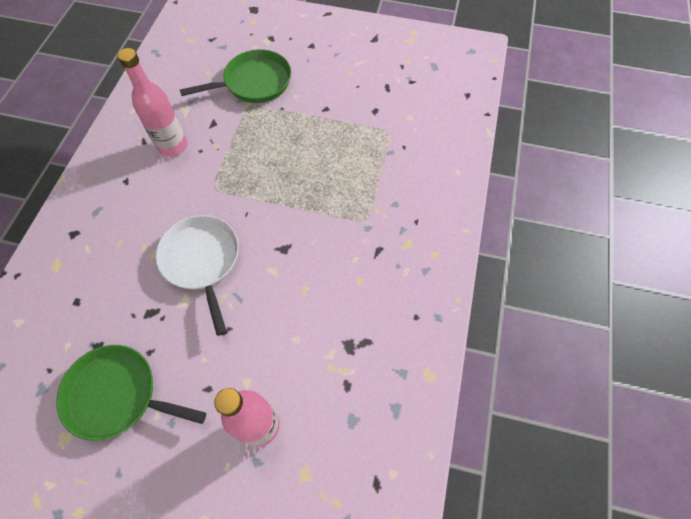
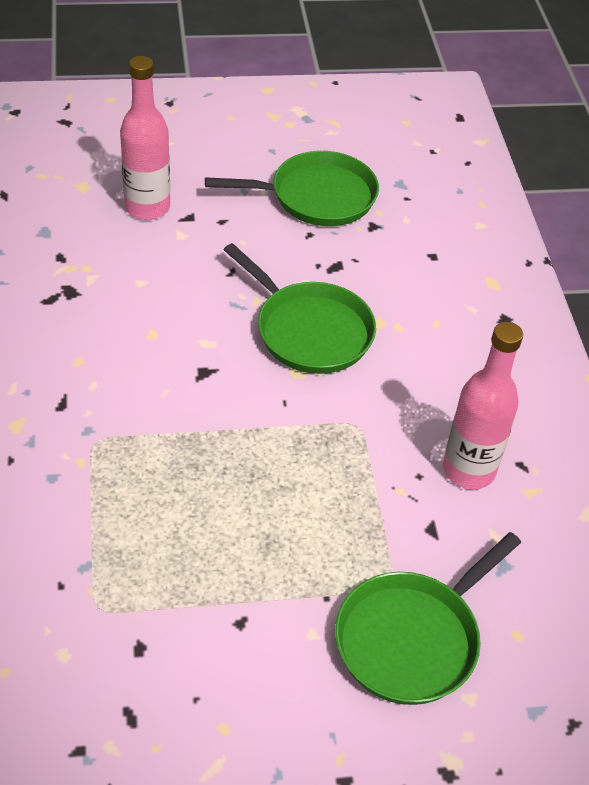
camera: 155 degrees right, 15 degrees down
(202, 260) = (310, 331): white pan -> green pan

